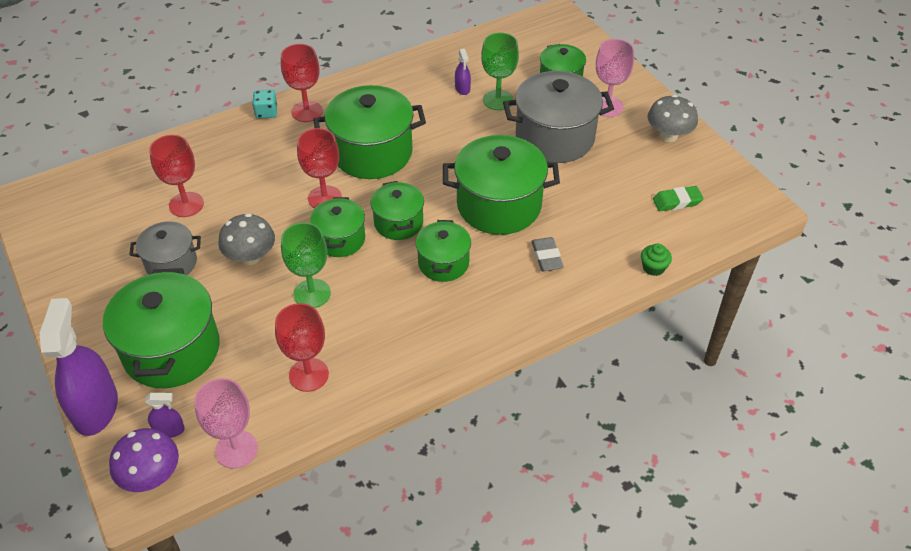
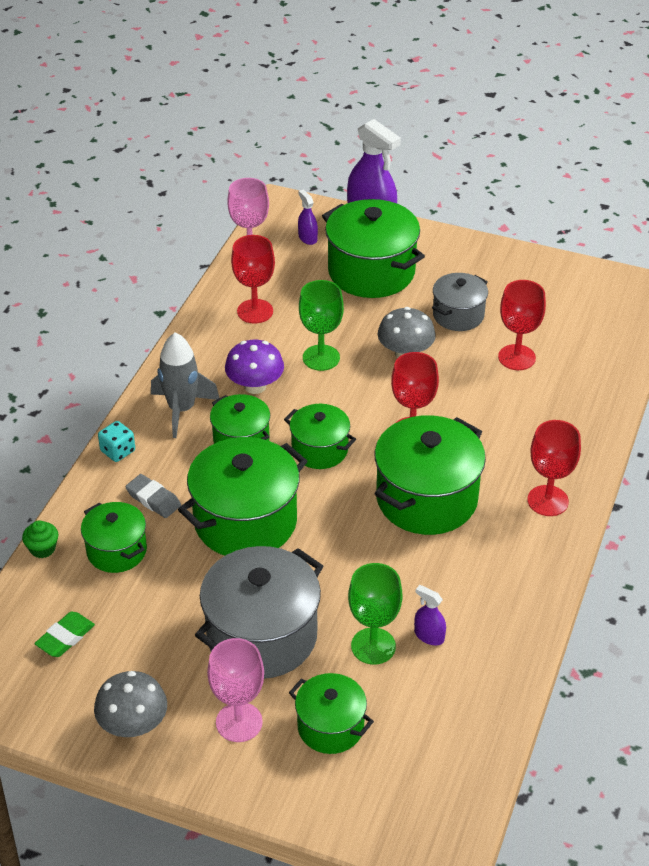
camera: 140 degrees right, 5 degrees down
(151, 476) = (286, 216): purple mushroom -> purple mushroom (255, 386)
(169, 430) = (307, 238): purple spray bottle -> purple spray bottle turned 105 degrees clockwise
(266, 112) = (583, 475): turquoise dice -> turquoise dice (118, 451)
(340, 239) = (352, 407): green pot -> green pot (116, 551)
(461, 316) = (181, 409): none -> grey rocket

